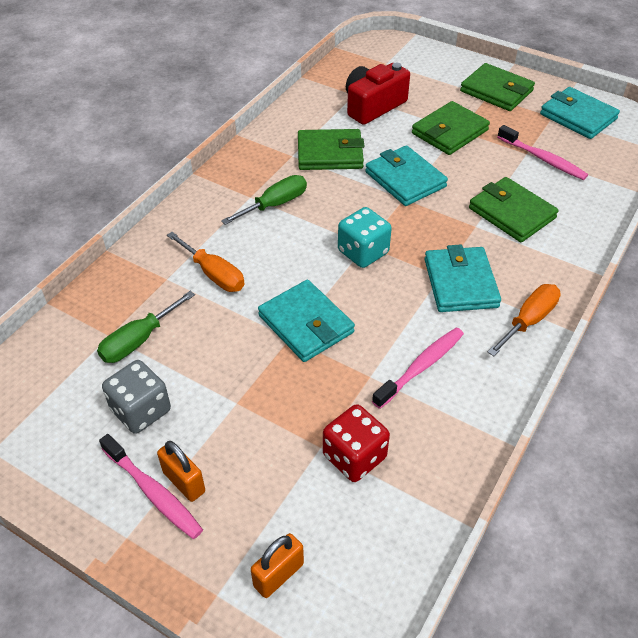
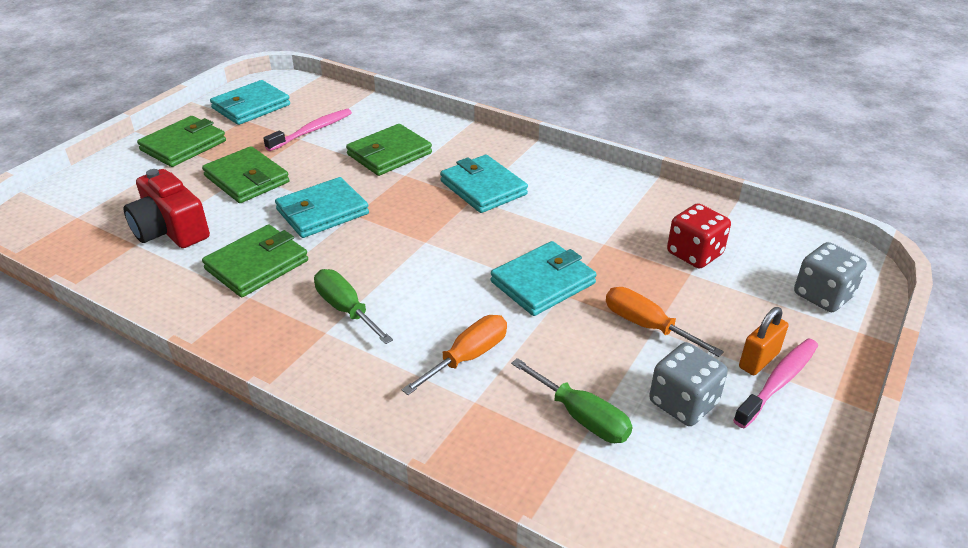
camera: 90 degrees left, 10 degrees down
(278, 575) = (823, 295): orange padlock -> grey dice
(330, 153) = (257, 265): green wallet -> green wallet turned 45 degrees clockwise
(363, 252) = (437, 243): turquoise dice -> none
(421, 367) = (588, 214): pink toothbrush -> none
(460, 283) = (483, 188): turquoise wallet -> turquoise wallet turned 60 degrees clockwise
(529, 320) = (528, 158): orange screwdriver -> orange screwdriver (646, 326)

